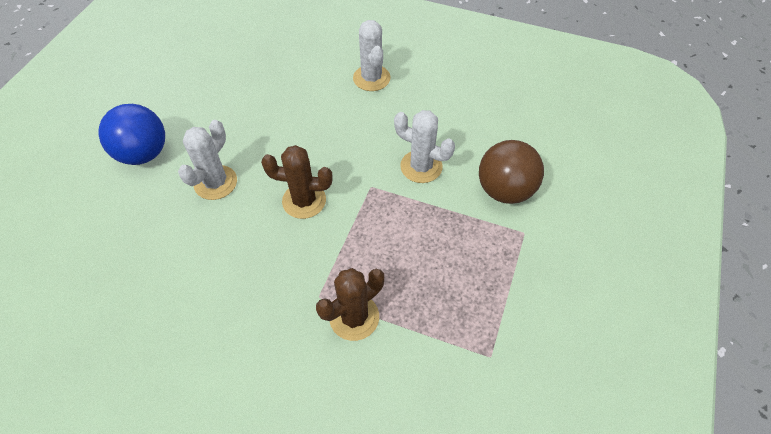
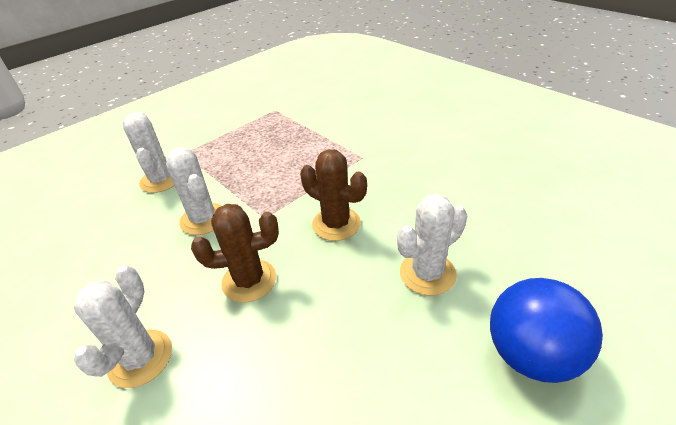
camera: 150 degrees left, 15 degrees down
(354, 317) = (343, 141): brown cactus -> brown cactus (249, 280)
(505, 190) = (161, 180): brown ball -> white cactus

